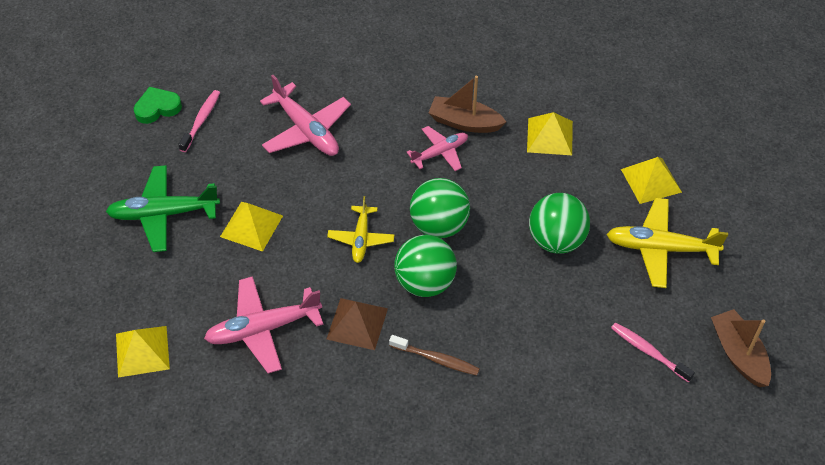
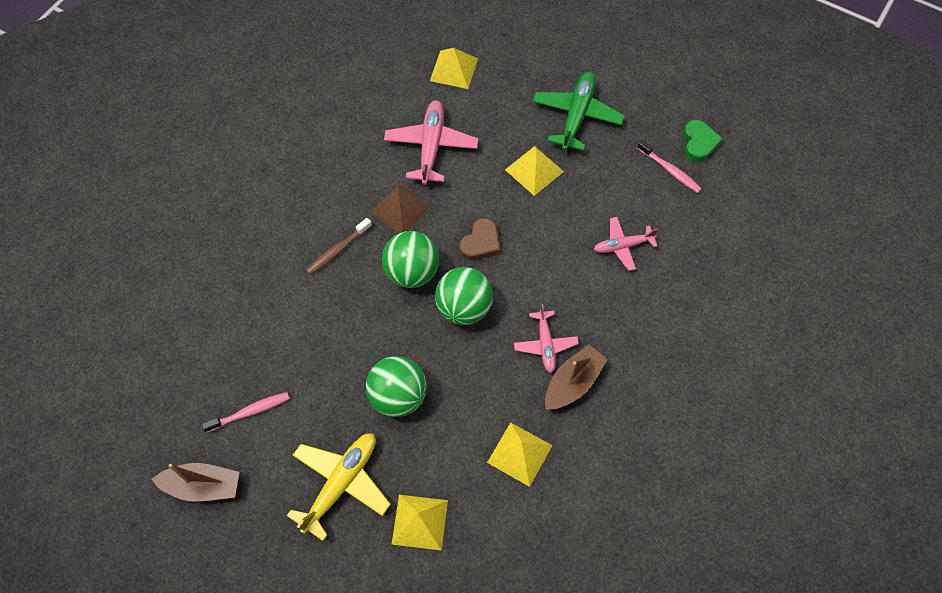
camera: 115 degrees right, 10 degrees up
(306, 130) = (622, 246): pink plane -> pink plane, size x0.62
(361, 239) = (480, 243): yellow plane -> brown heart

